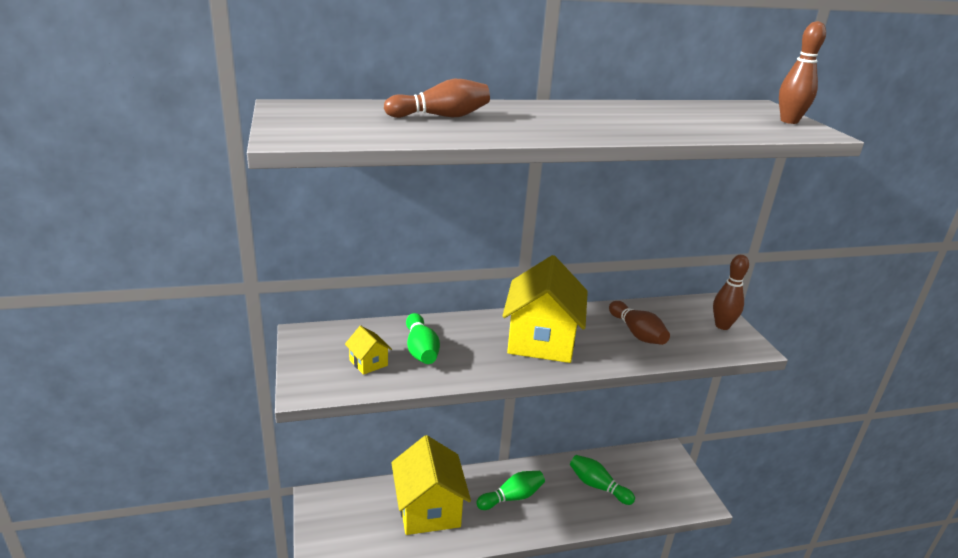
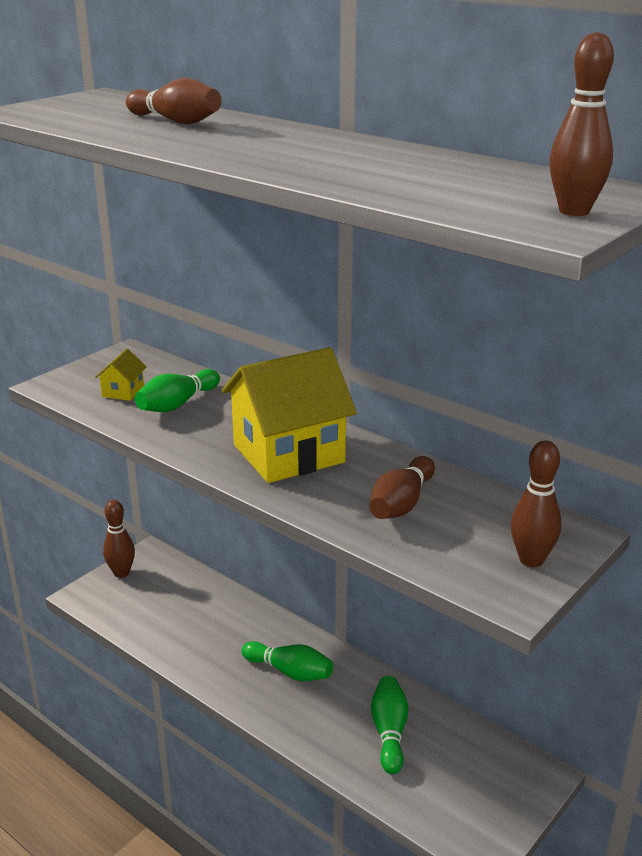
camera: 55 degrees right, 0 degrees up
(320, 525) = (121, 573): none -> brown bowling pin
(428, 509) = (209, 623): yellow house -> none

